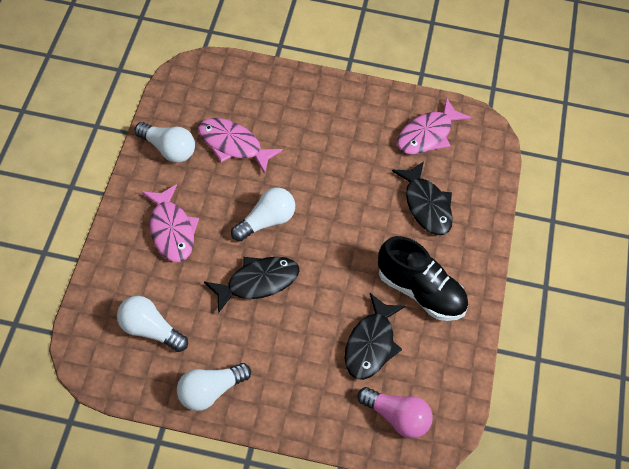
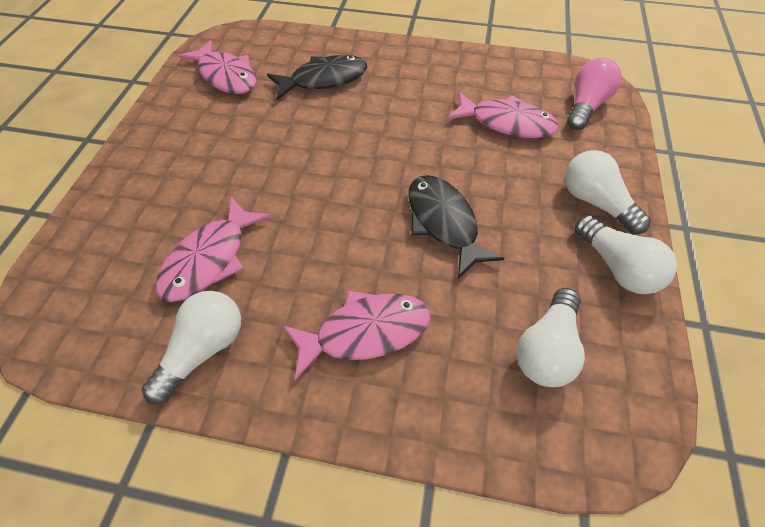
camera: 85 degrees left, 0 degrees up
(266, 222) = (347, 217): white light bulb -> white light bulb (595, 202)
(371, 345) = (507, 123): black fish -> pink fish
(420, 292) = (434, 87): black shoe -> none

